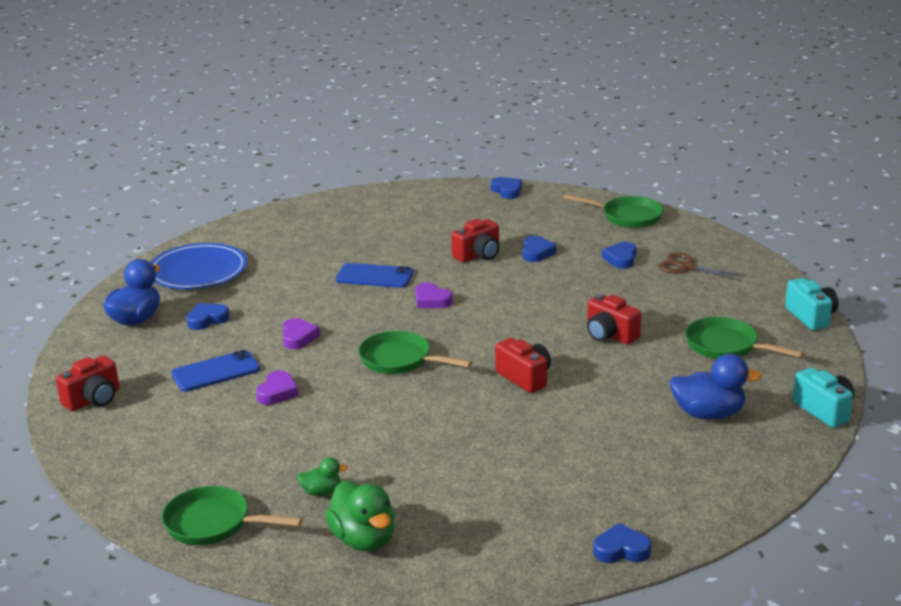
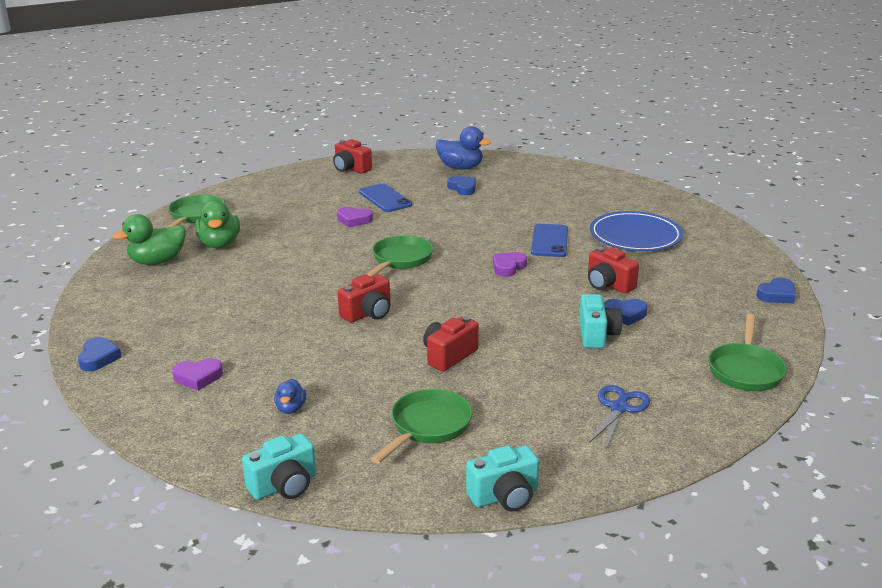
camera: 85 degrees right, 0 degrees up
(198, 271) = (542, 178): blue plate -> blue plate (635, 235)
(298, 337) = (437, 220): purple heart -> purple heart (198, 377)
(321, 492) = (219, 244): green duck -> green duck, size x1.88
(572, 267) = (597, 335): none -> turquoise camera
(621, 259) = (627, 364): blue heart -> none
(687, 267) = (619, 408): brown scissors -> blue scissors
(708, 414) = (291, 408): blue duck -> blue duck, size x0.53

